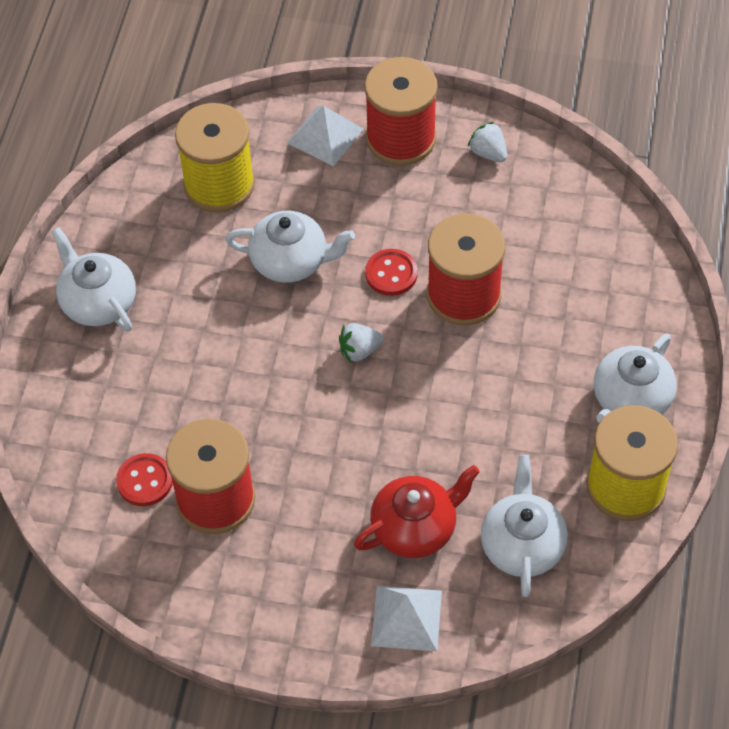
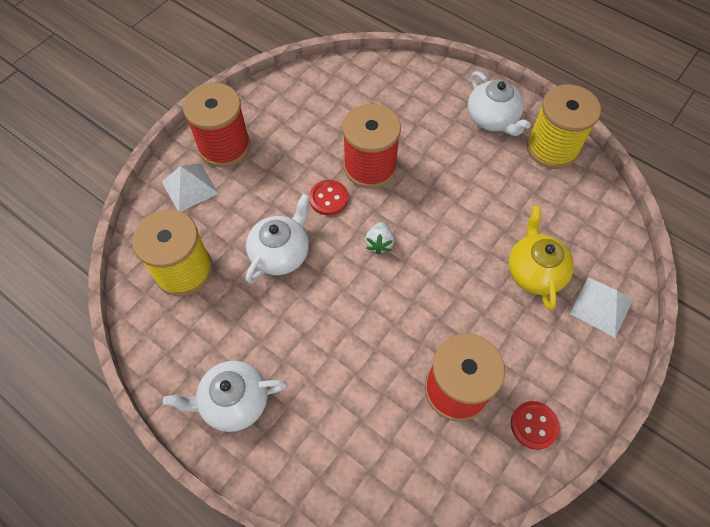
camera: 65 degrees left, 5 degrees up
(145, 481) = (416, 435): red button -> red button (534, 425)
(415, 528) = (534, 271): red teapot -> yellow teapot
(488, 153) = (269, 106): white strawberry -> none
(522, 545) = (571, 218): white teapot -> none

